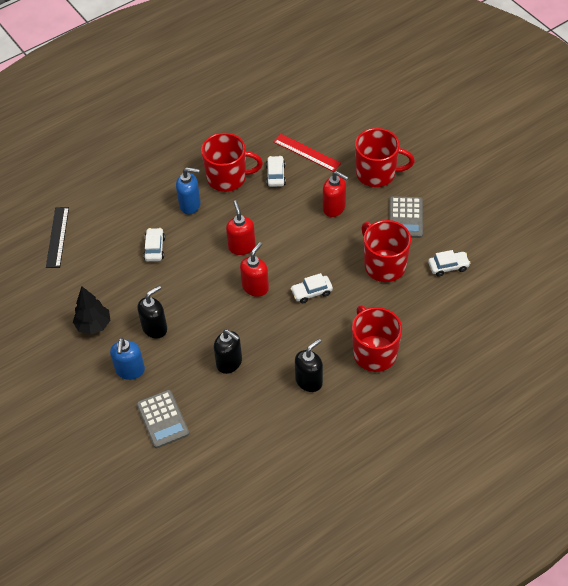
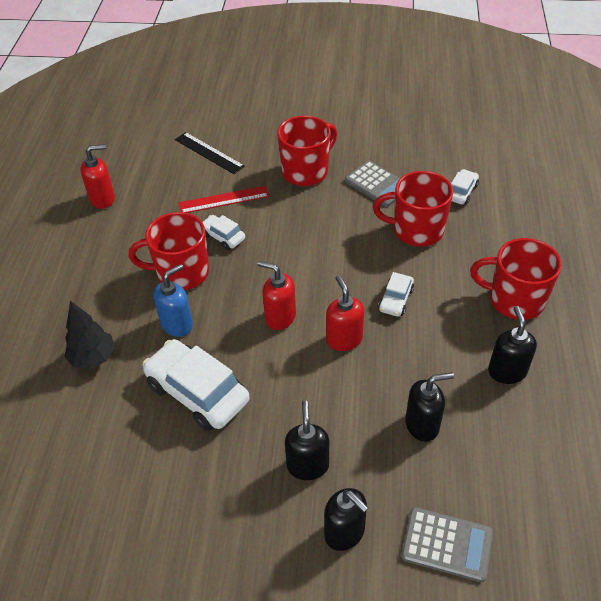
camera: 50 degrees left, 5 degrees down
(57, 237) = (69, 479): black ruler -> black ruler (209, 153)
(93, 325) = (240, 528): black tree -> black tree (93, 358)
(130, 370) = (345, 532): blue soap dispenser -> black soap dispenser
(154, 248) = (197, 393): white car -> white car, size x1.97
(228, 178) = (181, 273): red mug -> red mug turned 135 degrees counterclockwise
(334, 208) = (312, 222): red soap dispenser -> red soap dispenser (103, 199)

